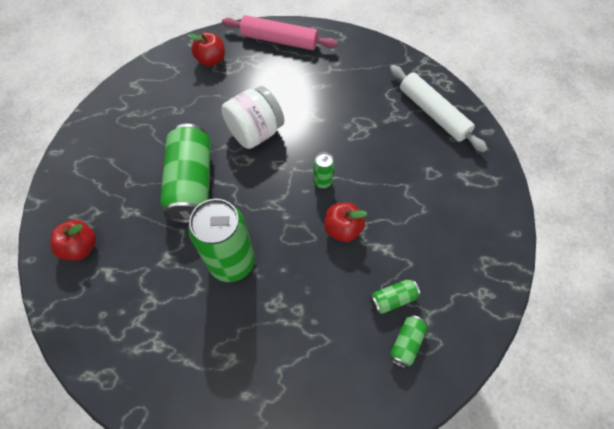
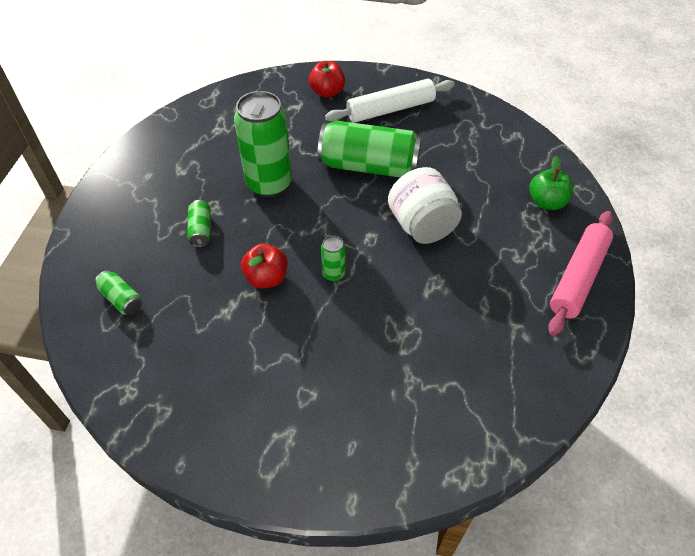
camera: 105 degrees right, 10 degrees down
(211, 60) = (546, 202): red apple -> green apple
(392, 299) = (169, 301): green can -> green can (201, 230)
(433, 113) = (405, 435): white rolling pin -> white rolling pin (390, 109)

